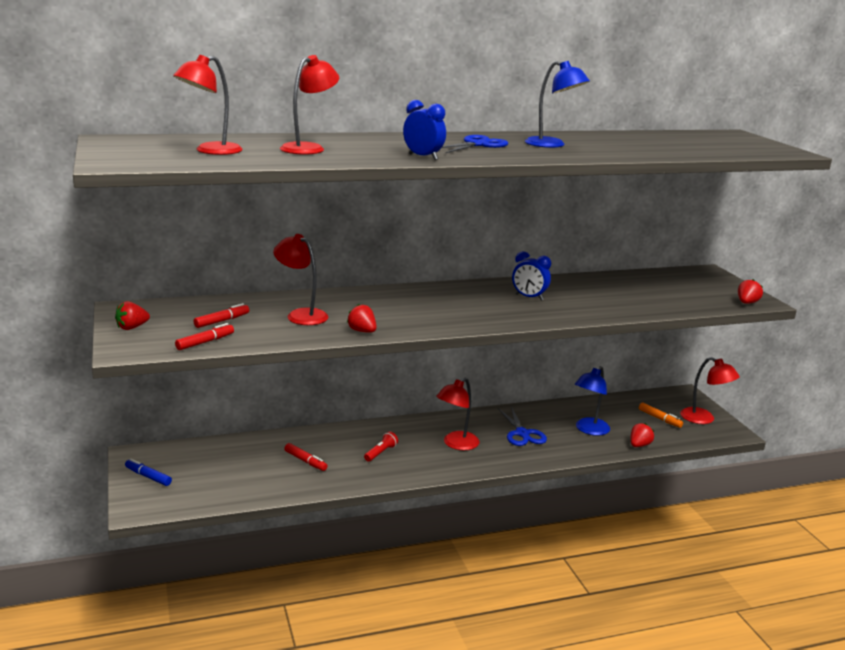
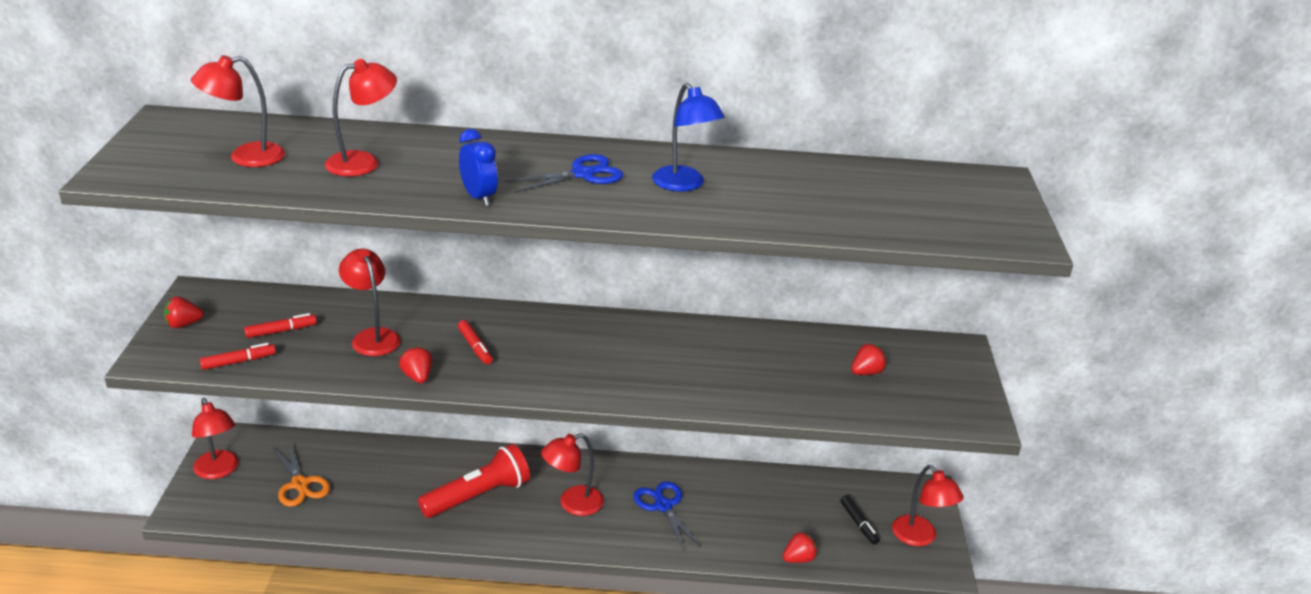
camera: 20 degrees right, 10 degrees up
(148, 477) = (219, 471): blue marker -> red lamp
(228, 472) = (300, 484): none -> orange scissors
(305, 461) = (389, 488): red marker -> red marker (475, 347)
(381, 453) = (478, 496): red flashlight -> red flashlight, size x2.22
(522, 433) = (663, 506): blue scissors -> blue scissors turned 150 degrees clockwise
(529, 297) = (666, 355): blue clock -> none
(589, 430) = (751, 520): blue lamp -> none
(659, 419) = (858, 524): orange marker -> black marker
(747, 303) = (957, 419): red strawberry -> red strawberry (866, 372)

